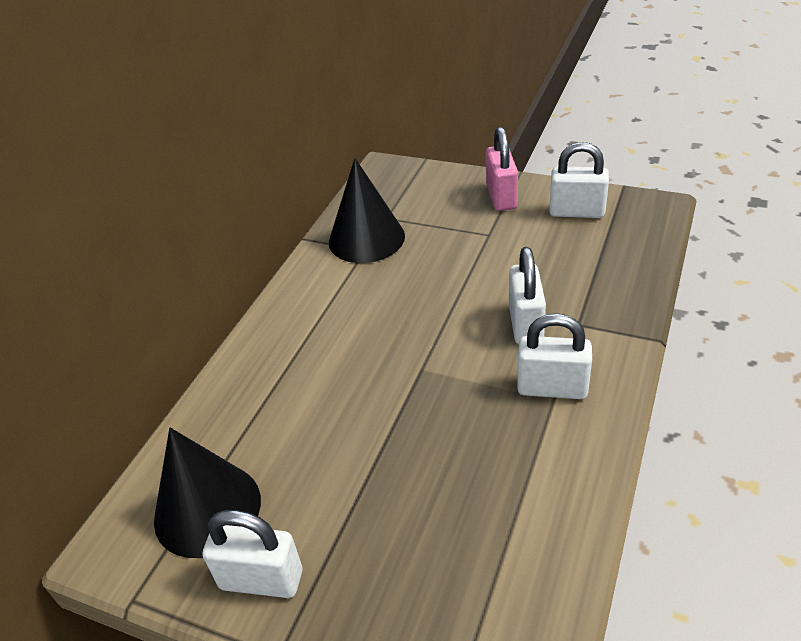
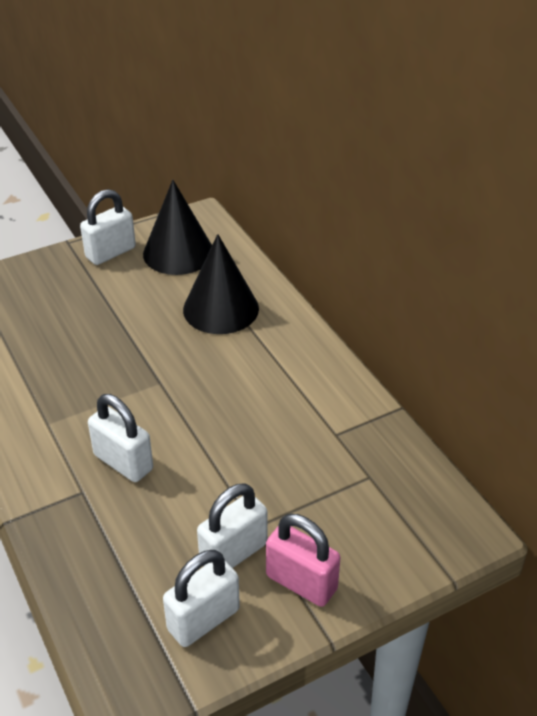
camera: 125 degrees right, 0 degrees up
(366, 238) = (350, 443): black cone -> black cone (221, 309)
(552, 388) = (55, 429): white padlock -> white padlock (233, 553)

